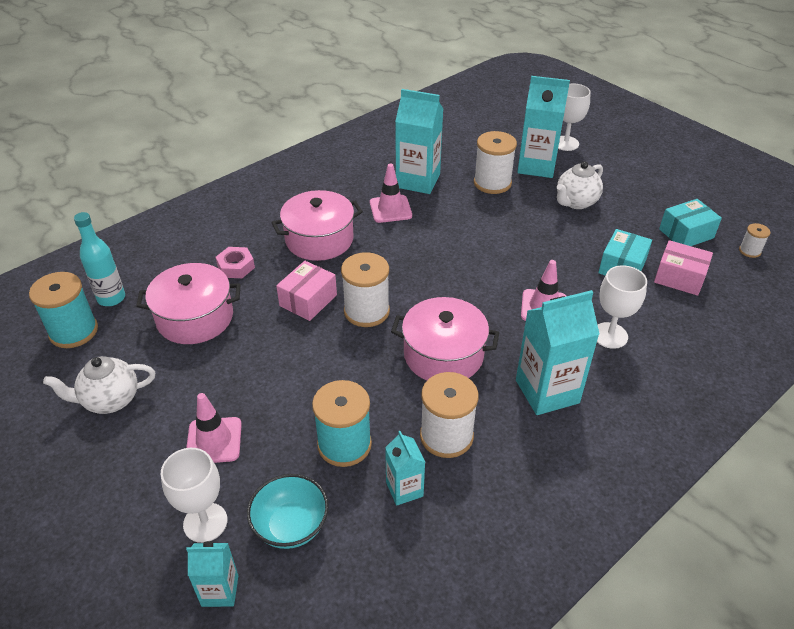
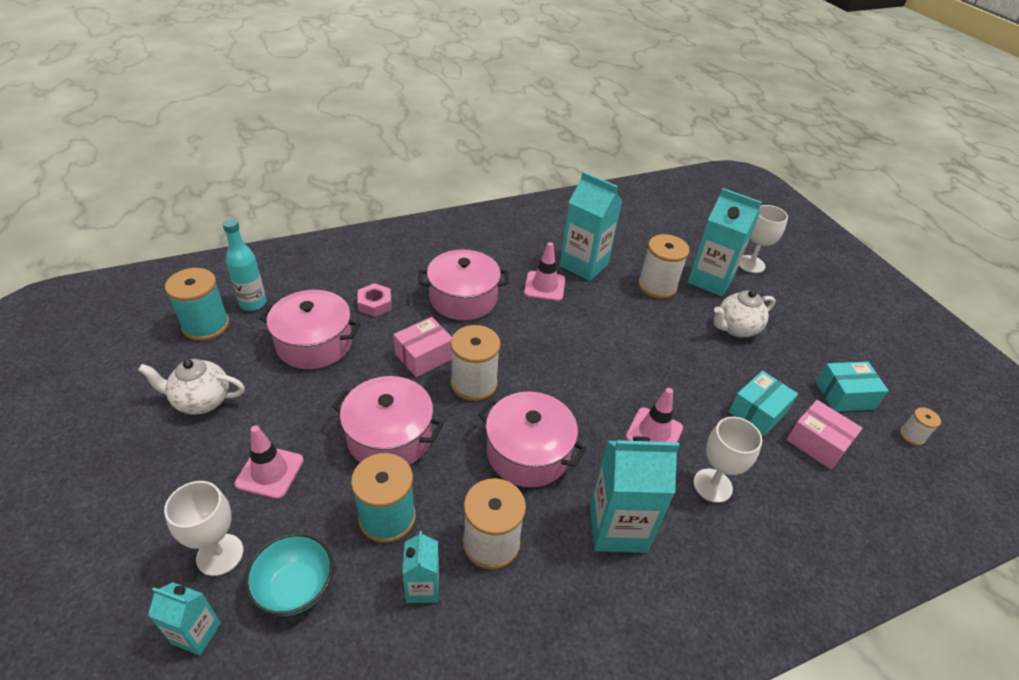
camera: 15 degrees right, 0 degrees up
(312, 378) = (389, 437): none -> pink pot

